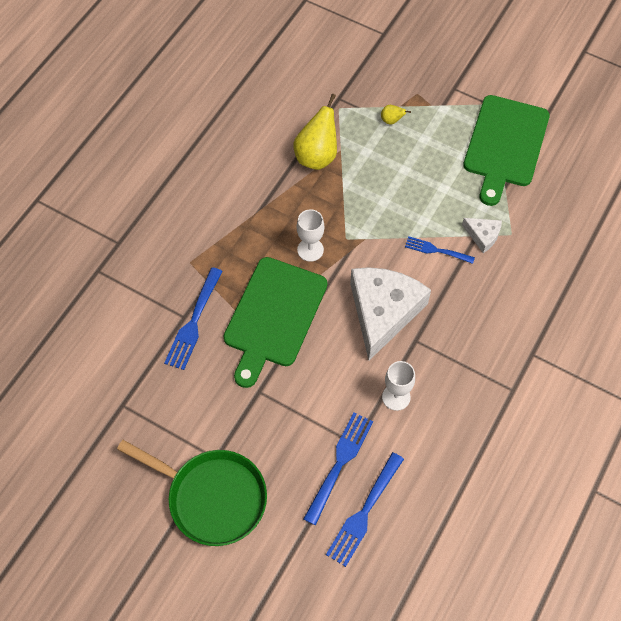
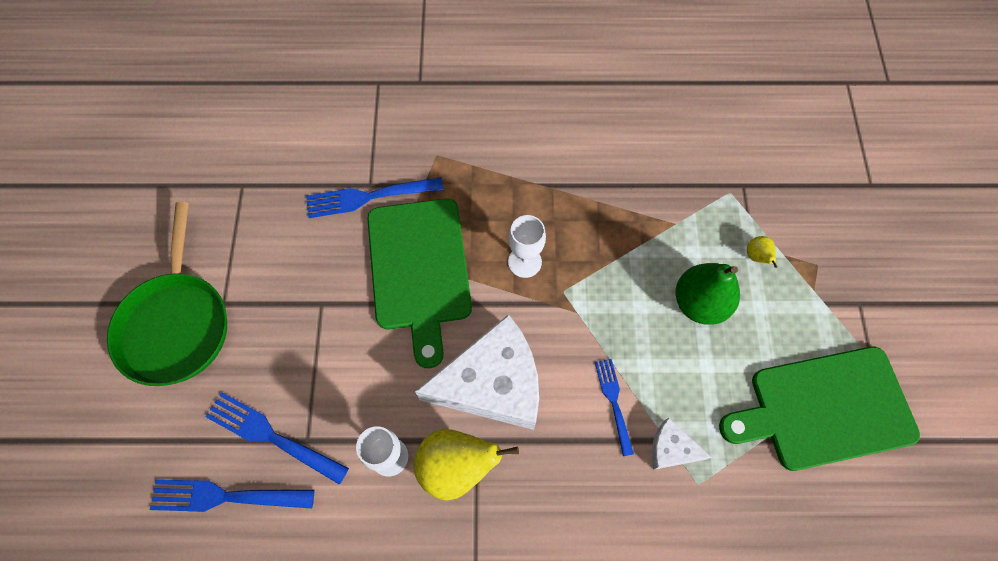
camera: 60 degrees right, 5 degrees up
(274, 316) = (419, 269): green cutting board -> green cutting board turned 90 degrees counterclockwise
(317, 156) = (649, 204): yellow pear -> yellow pear (456, 466)
(339, 464) = (273, 436): blue fork -> blue fork turned 150 degrees counterclockwise
(402, 168) = (699, 303): none -> green pear
(483, 236) = (671, 449): white cheese -> white cheese turned 105 degrees clockwise

